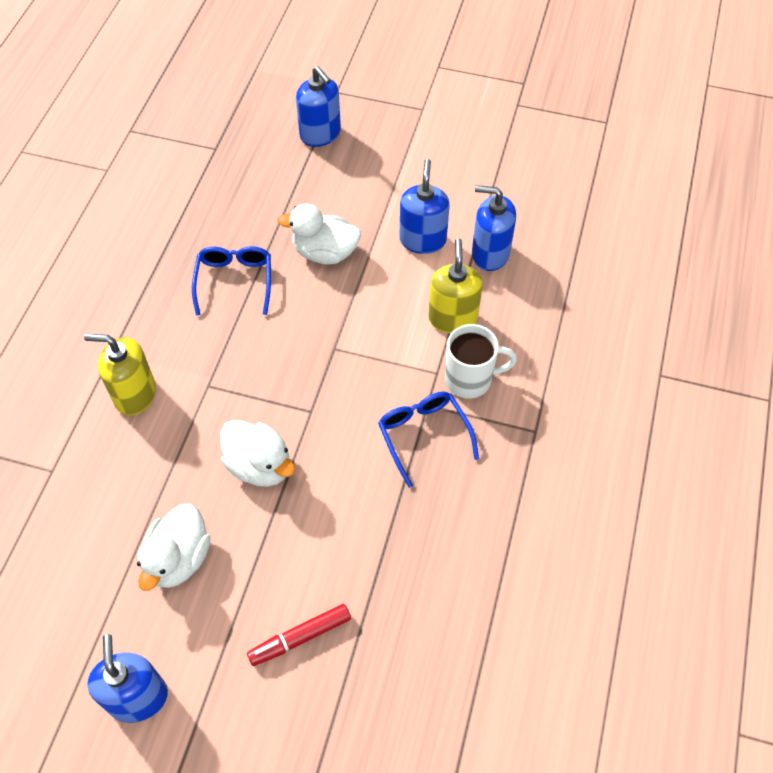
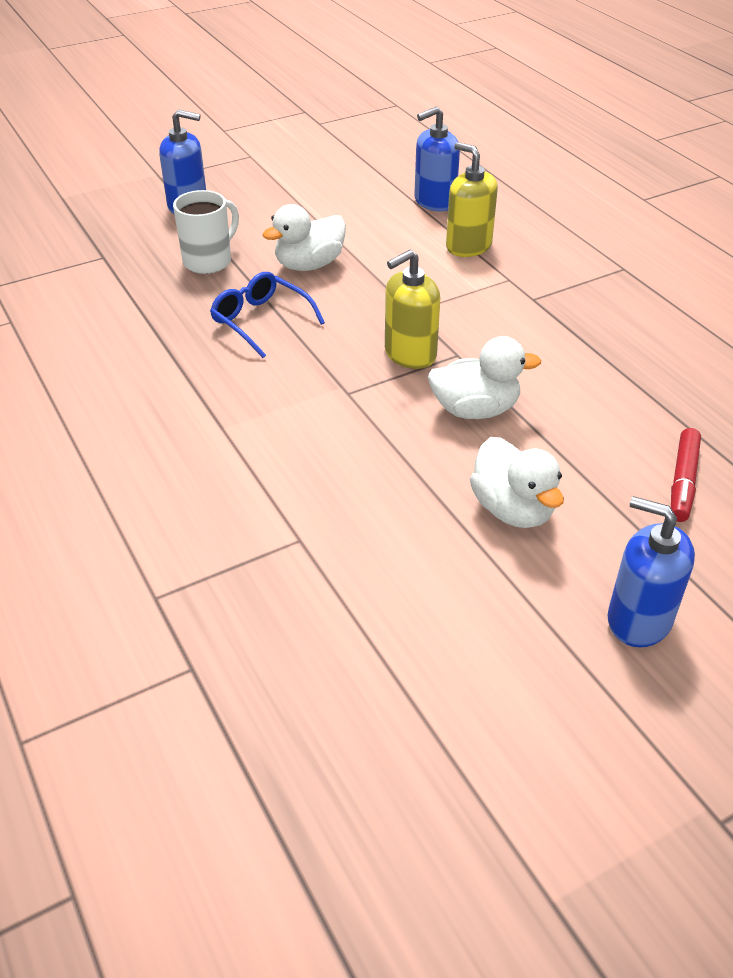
camera: 45 degrees left, 15 degrees down
(135, 394) = (291, 439): yellow soap dispenser -> yellow soap dispenser (410, 354)
(422, 240) = (373, 219): blue soap dispenser -> none
(423, 435) = (560, 315): blue glasses -> none
(470, 379) = (537, 269): white mug -> white mug (209, 261)

